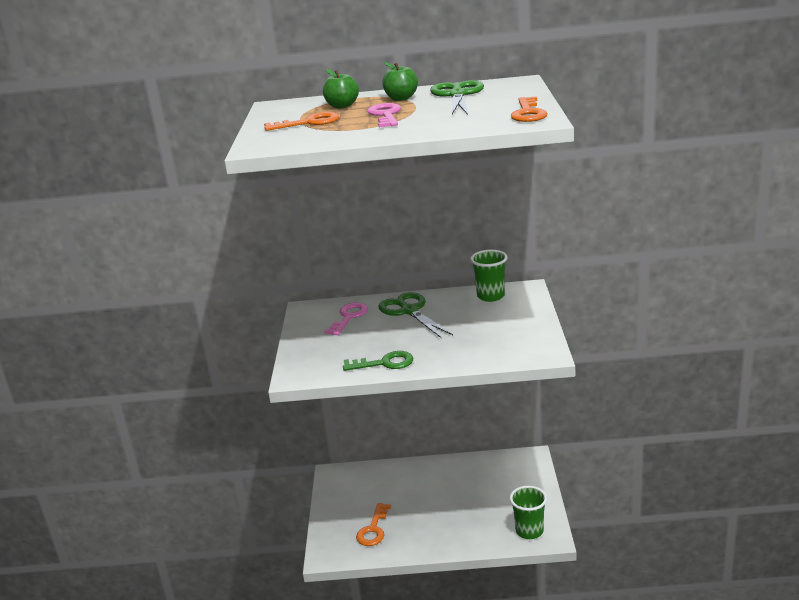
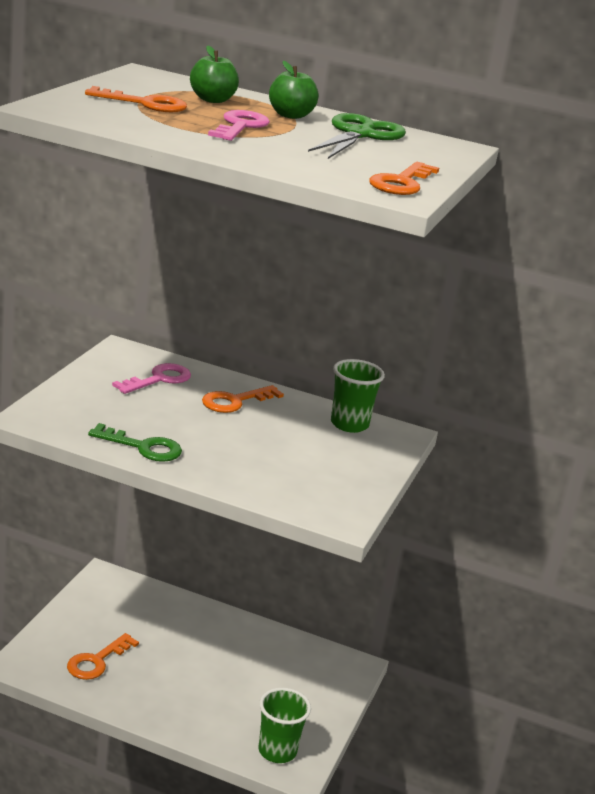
camera: 15 degrees right, 0 degrees up
(409, 311) = (235, 401): green scissors -> orange key

